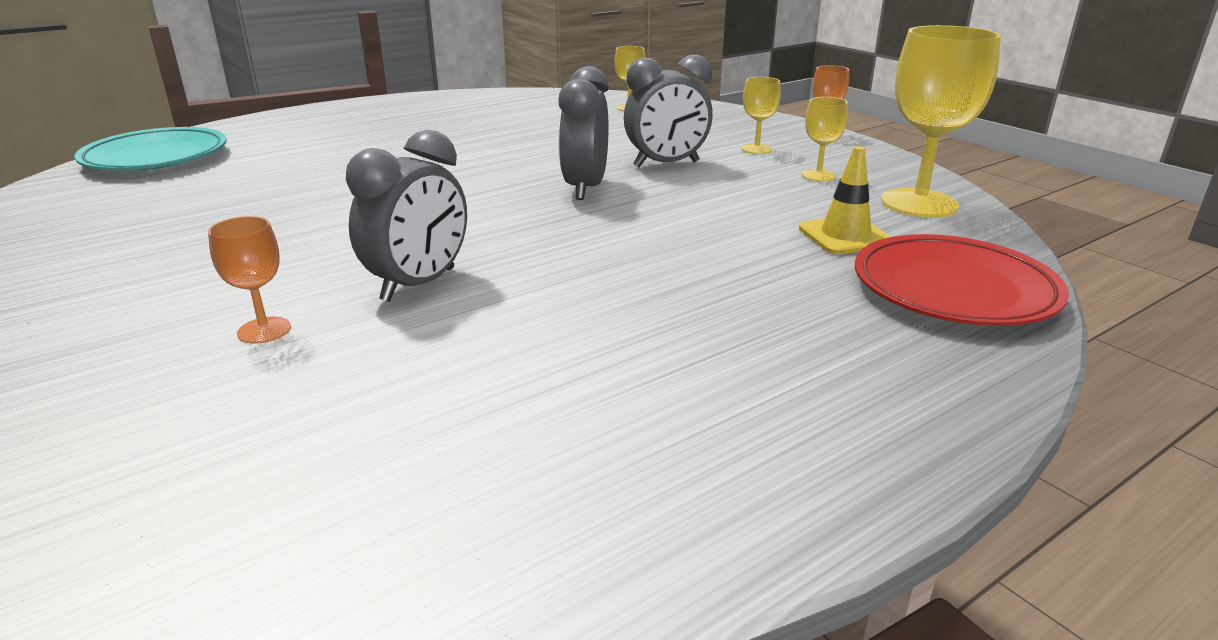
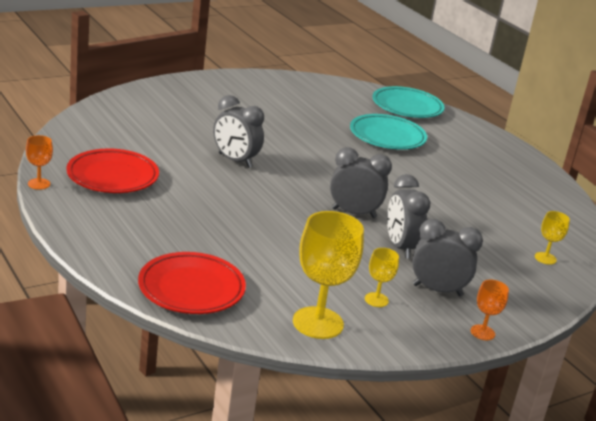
camera: 90 degrees right, 0 degrees up
(264, 330) = (203, 132): orange goblet -> orange goblet (39, 184)
(287, 170) = (387, 137): none -> turquoise plate
(568, 435) = (112, 176): none -> red plate
(756, 149) = (437, 290): yellow goblet -> grey clock
(845, 236) = (267, 278): yellow traffic cone -> none

